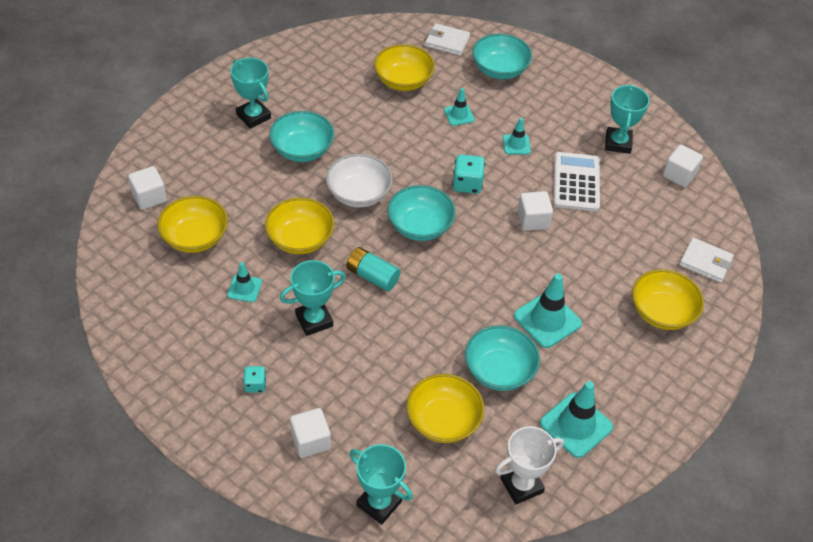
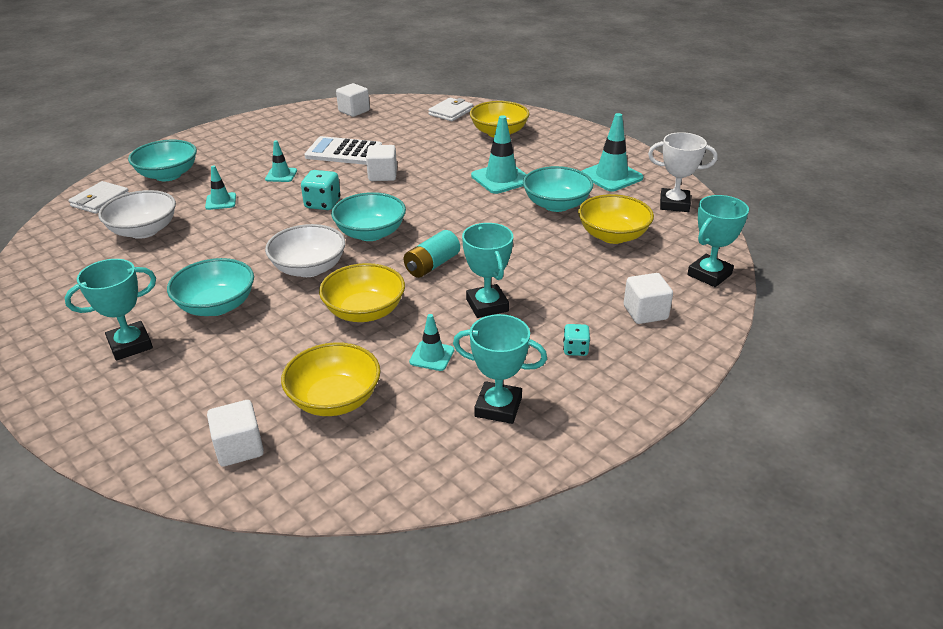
camera: 80 degrees left, 15 degrees down
(403, 81) = (144, 231): yellow bowl -> white bowl
(521, 485) = (674, 204): white trophy -> white trophy turned 60 degrees counterclockwise
(618, 143) = (304, 130): turquoise trophy -> turquoise trophy (498, 407)

